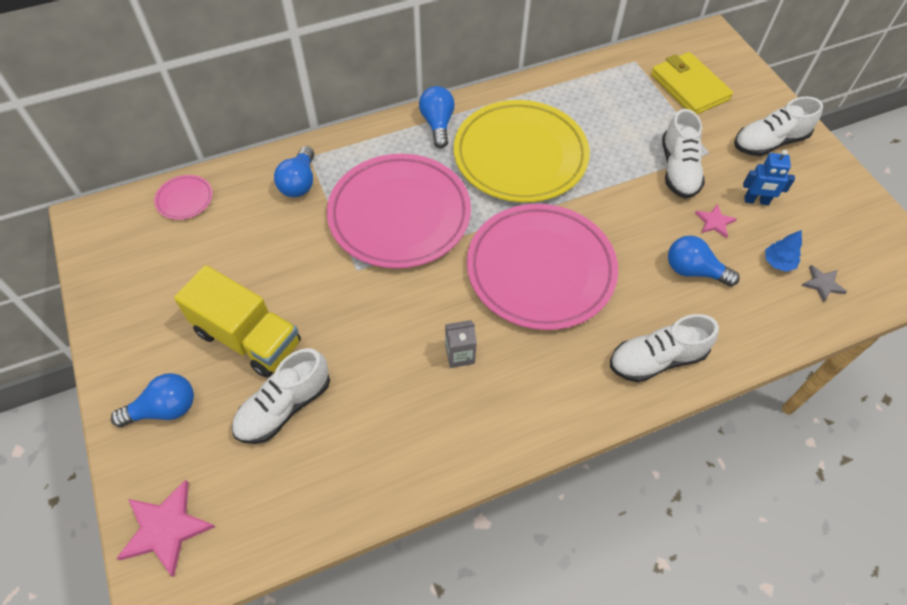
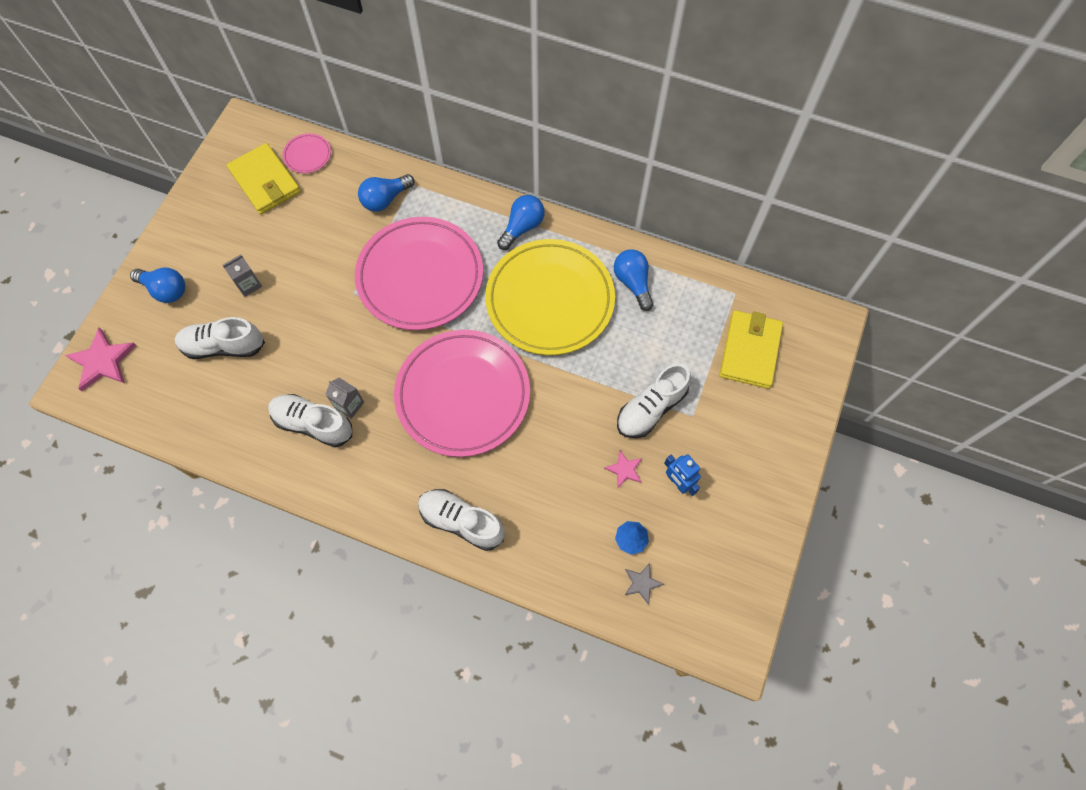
camera: 45 degrees right, 10 degrees up
(166, 247) = (265, 181): none -> yellow wallet
(248, 338) = (248, 284): yellow truck -> grey carton
(693, 271) = (563, 489): blue light bulb -> blue light bulb (633, 283)
(769, 142) = (752, 449): white shoe -> white shoe (313, 424)

